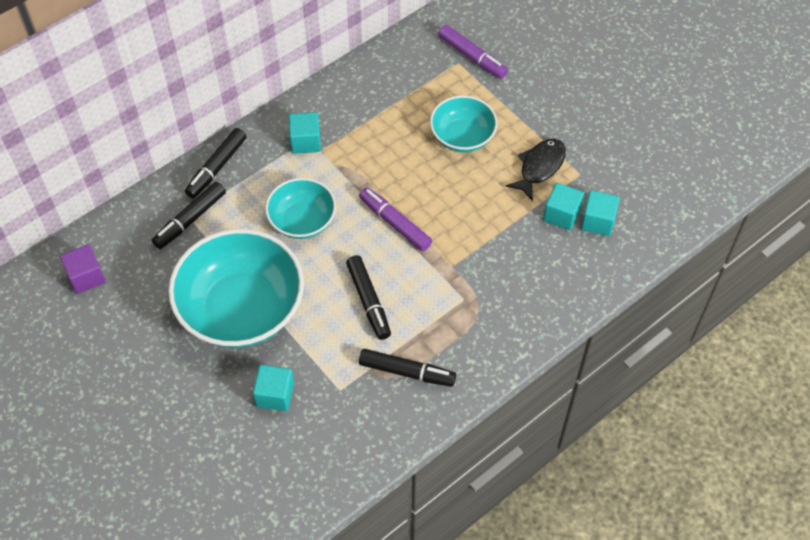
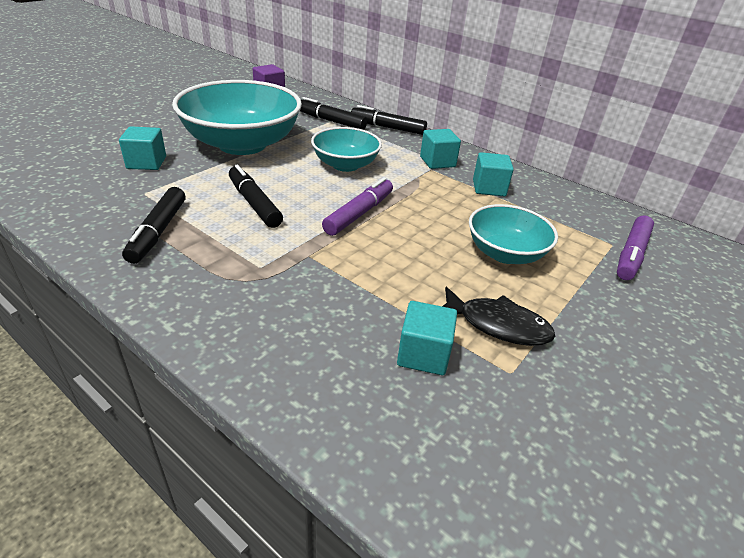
camera: 75 degrees right, 20 degrees down
(368, 301) = (254, 203): black marker -> black marker turned 90 degrees clockwise
(598, 221) = (427, 401): turquoise cube -> turquoise cube (489, 188)

